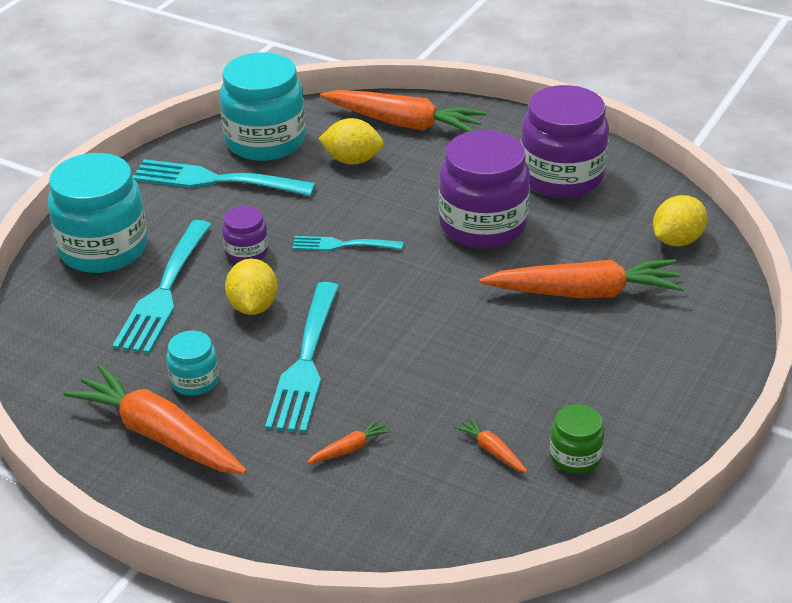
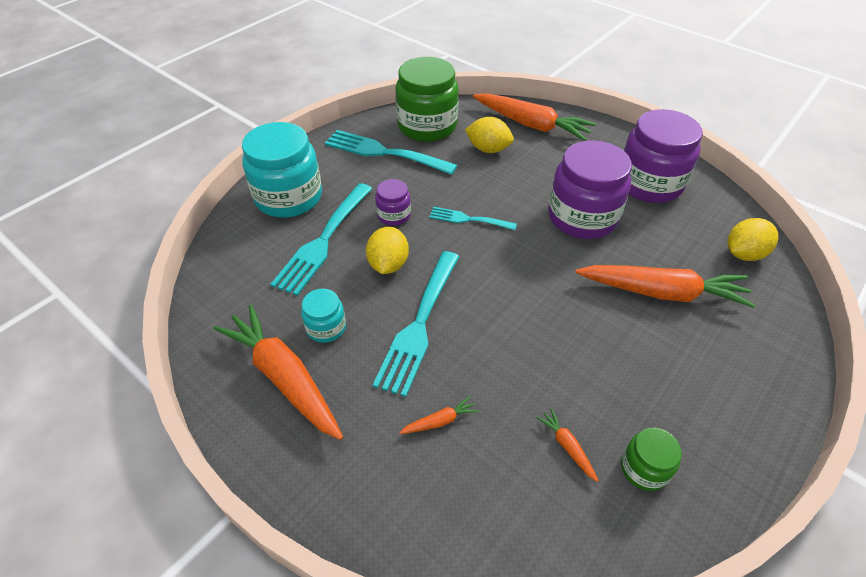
camera: 10 degrees right, 10 degrees up
(265, 141) = (427, 126): turquoise jar -> green jar

